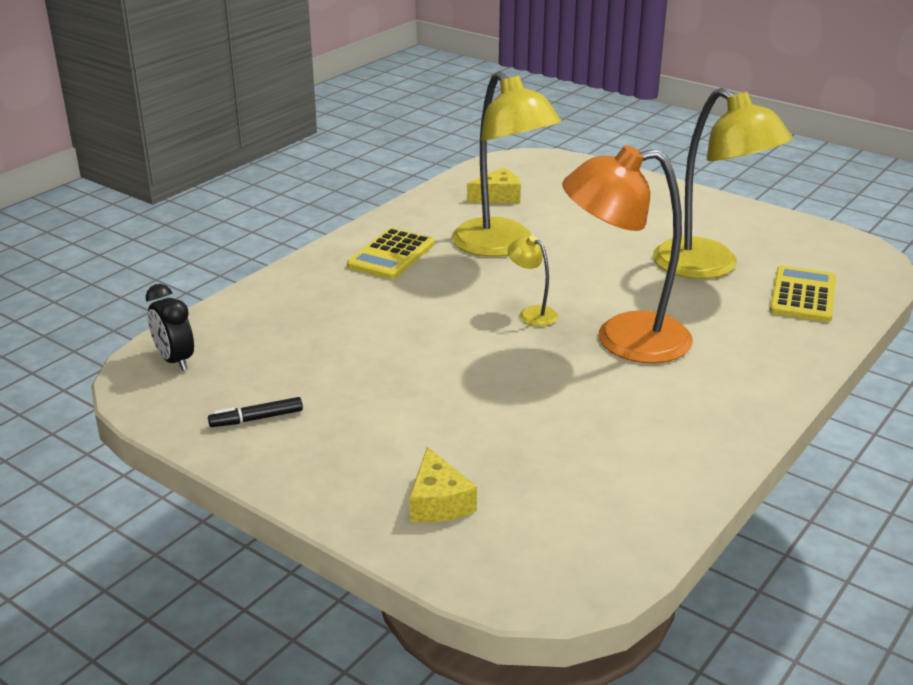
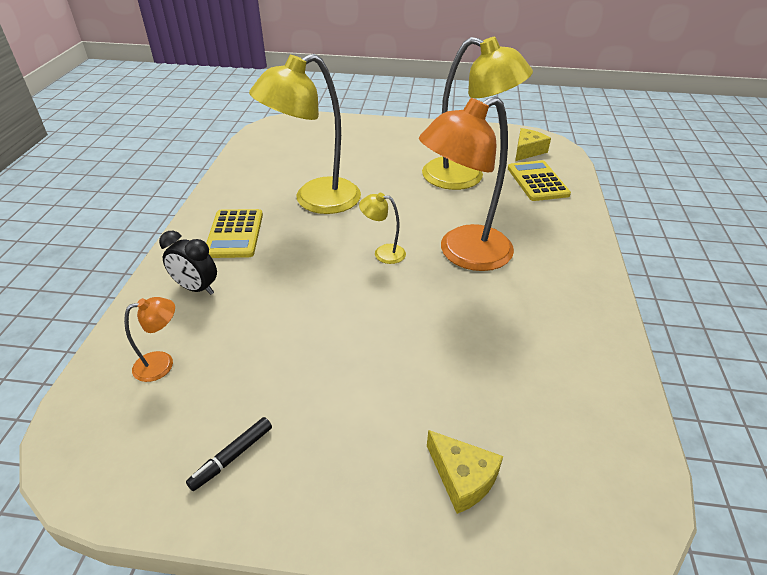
camera: 30 degrees left, 10 degrees up
(175, 360) = (101, 420): black clock -> black clock (196, 288)
(248, 338) = (162, 364): none -> orange lamp
(498, 197) = (280, 160): yellow cheese -> yellow cheese (527, 151)
(502, 246) = (315, 200): yellow lamp -> yellow lamp turned 120 degrees clockwise

